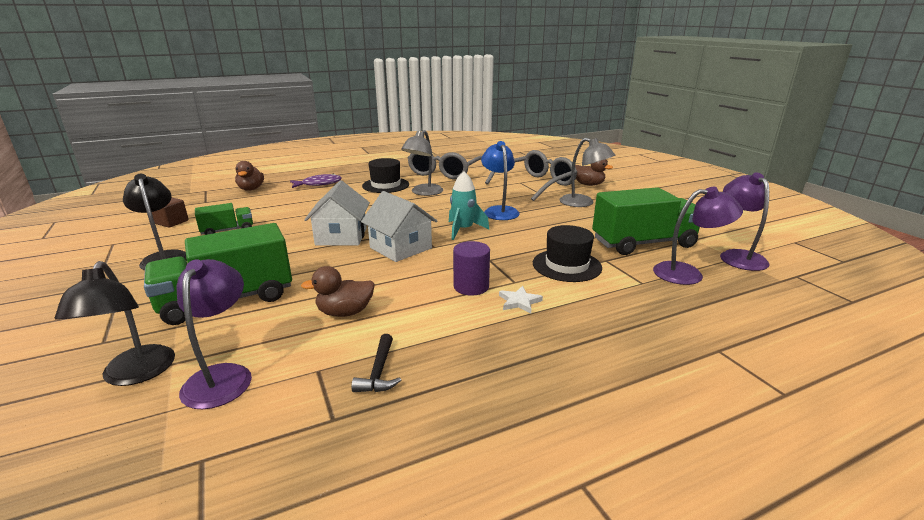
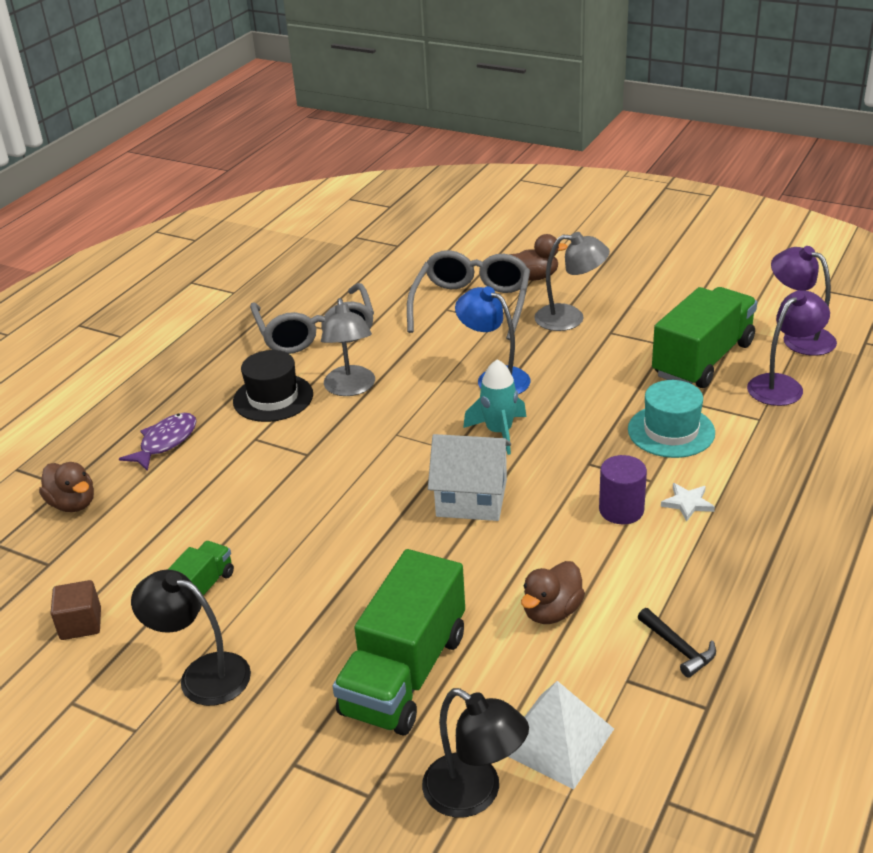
camera: 35 degrees left, 10 degrees up
(222, 376) = (556, 740): purple lamp -> white pyramid
(341, 236) = (372, 518): white house -> none
(566, 265) = (671, 431): black hat -> turquoise hat

